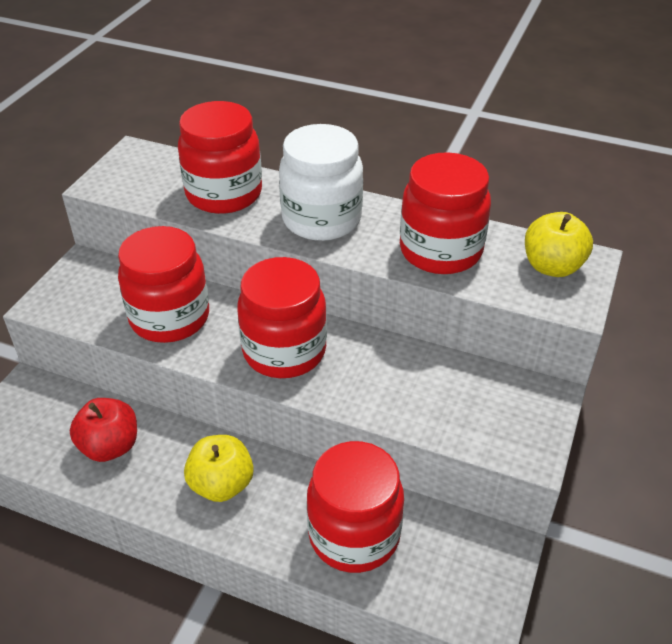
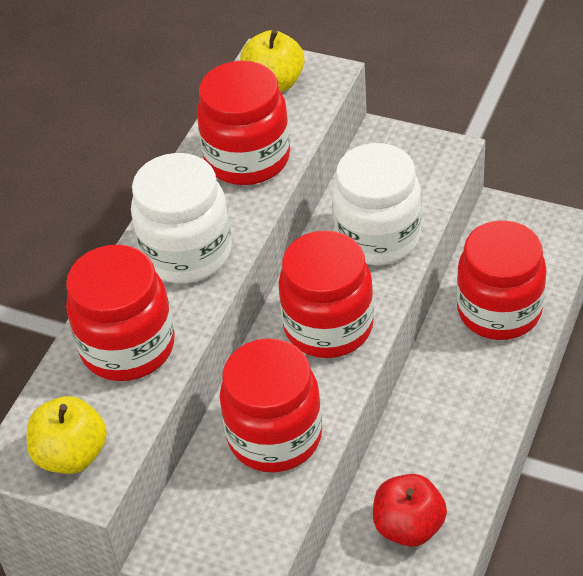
camera: 85 degrees left, 5 degrees up
(221, 485) = (452, 417): yellow apple -> yellow apple (72, 455)
(397, 388) = (377, 237): none -> white jar

